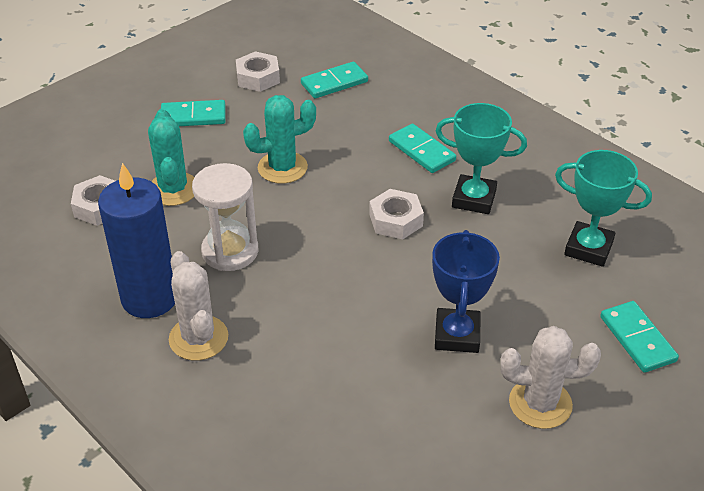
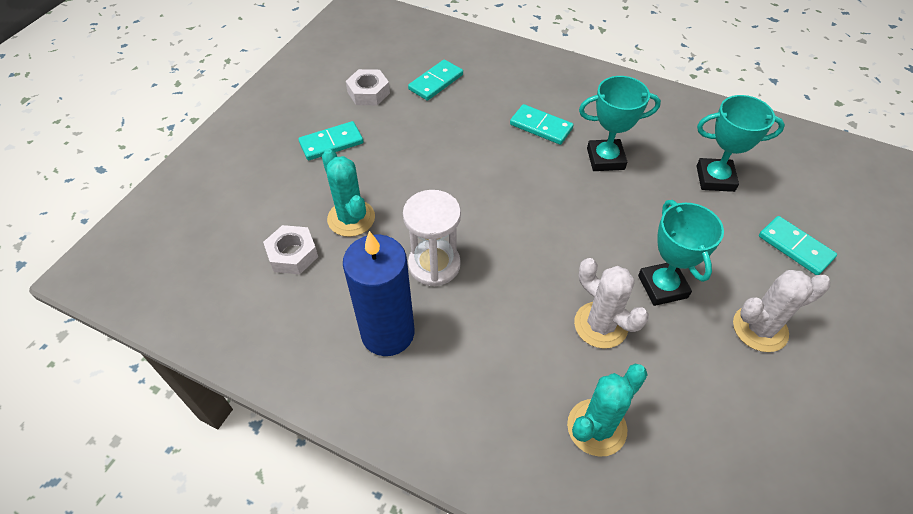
camera: 20 degrees left, 10 degrees up
(198, 338) = (453, 359): white cactus -> white cactus (600, 325)
(282, 168) = (435, 172): turquoise cactus -> turquoise cactus (596, 427)
(395, 220) = (555, 195): white nut -> none
(457, 335) = (662, 286): blue trophy -> turquoise trophy

